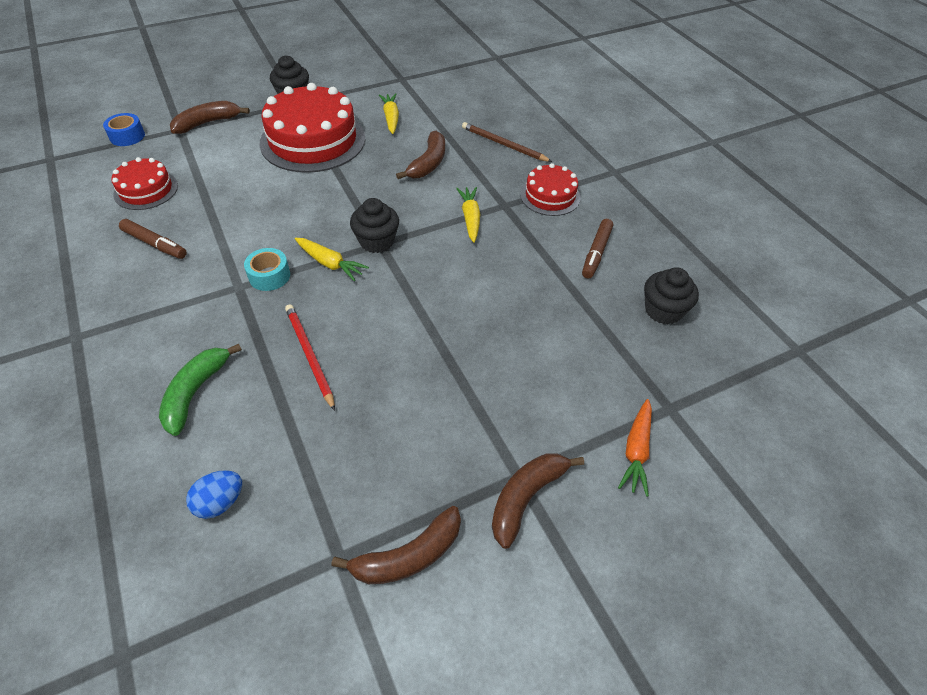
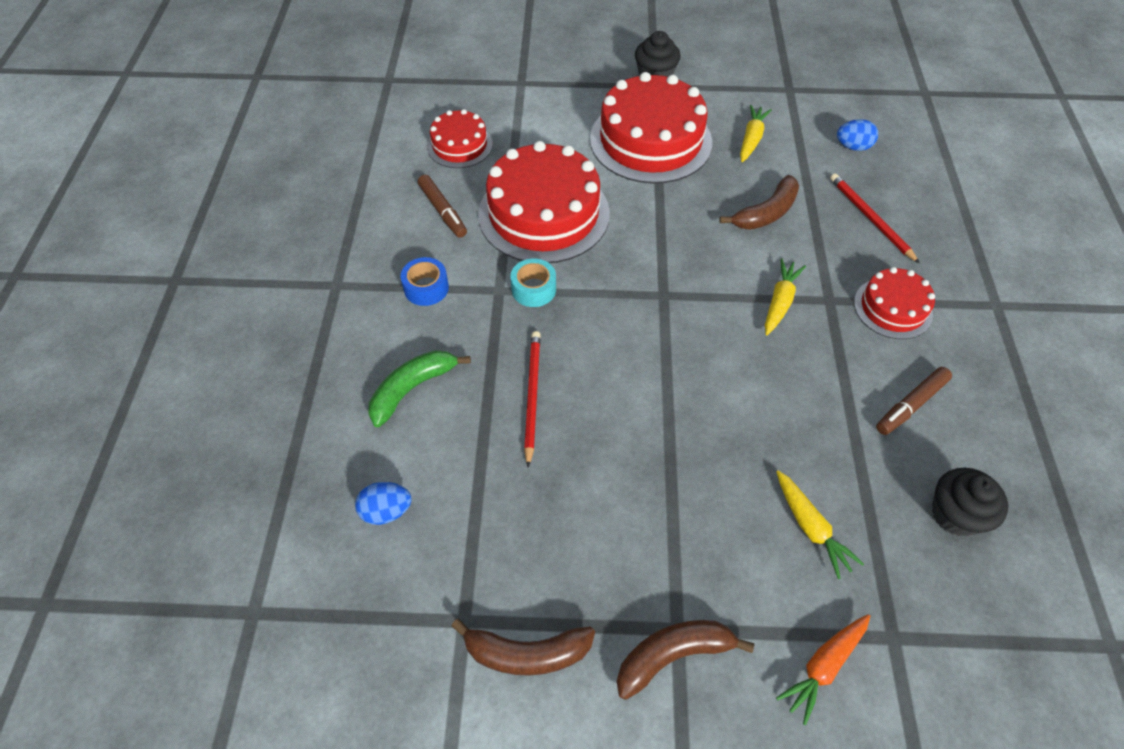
camera: 30 degrees right, 5 degrees up
(127, 136) = (468, 75): blue tape -> blue tape (426, 288)
(207, 123) = (551, 83): brown banana -> none
(249, 218) = (543, 213): none -> red cake
(330, 263) = (600, 299): yellow carrot -> yellow carrot (810, 527)
(376, 241) = (661, 291): black cupcake -> none
(466, 103) = (853, 147): none -> blue egg
(503, 144) = (870, 218): brown pencil -> red pencil

